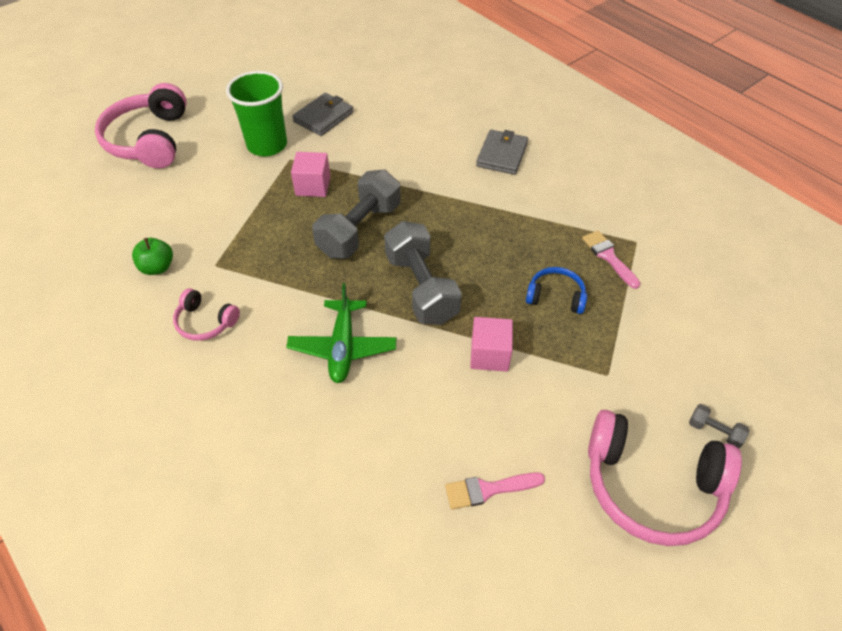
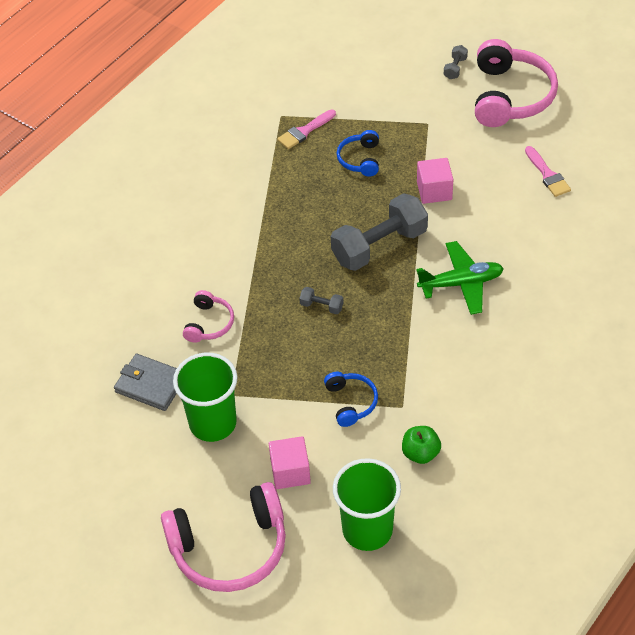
camera: 100 degrees left, 0 degrees up
(108, 217) = (367, 530): none -> green cup
(205, 322) = (470, 388): pink headphones -> pink headphones (209, 323)
(240, 230) = (350, 402): none -> blue headphones
(313, 186) = (270, 361): pink cube -> pink cube (290, 472)
(359, 229) = (321, 306): grey dumbbell -> grey dumbbell, size x0.42
(502, 155) = (184, 218): grey wallet -> none

